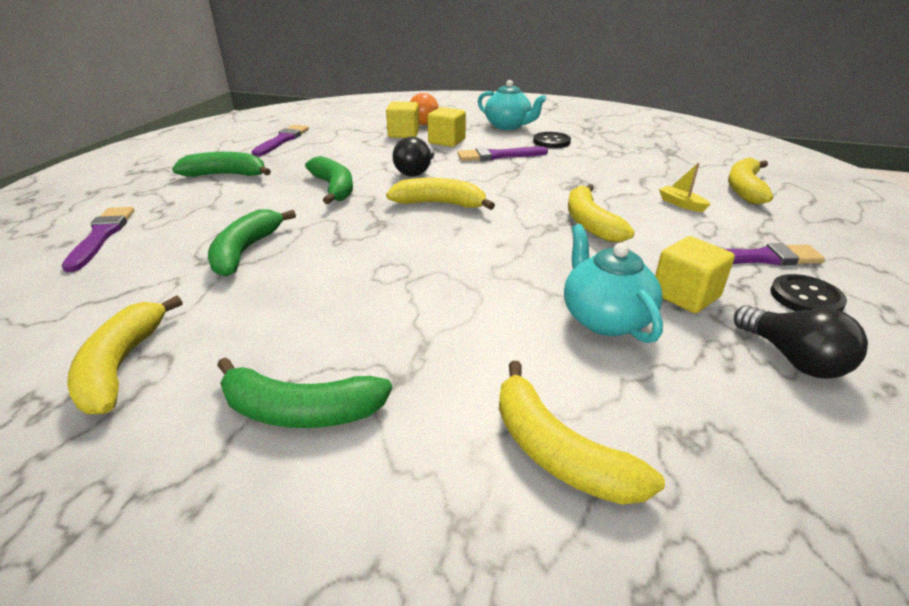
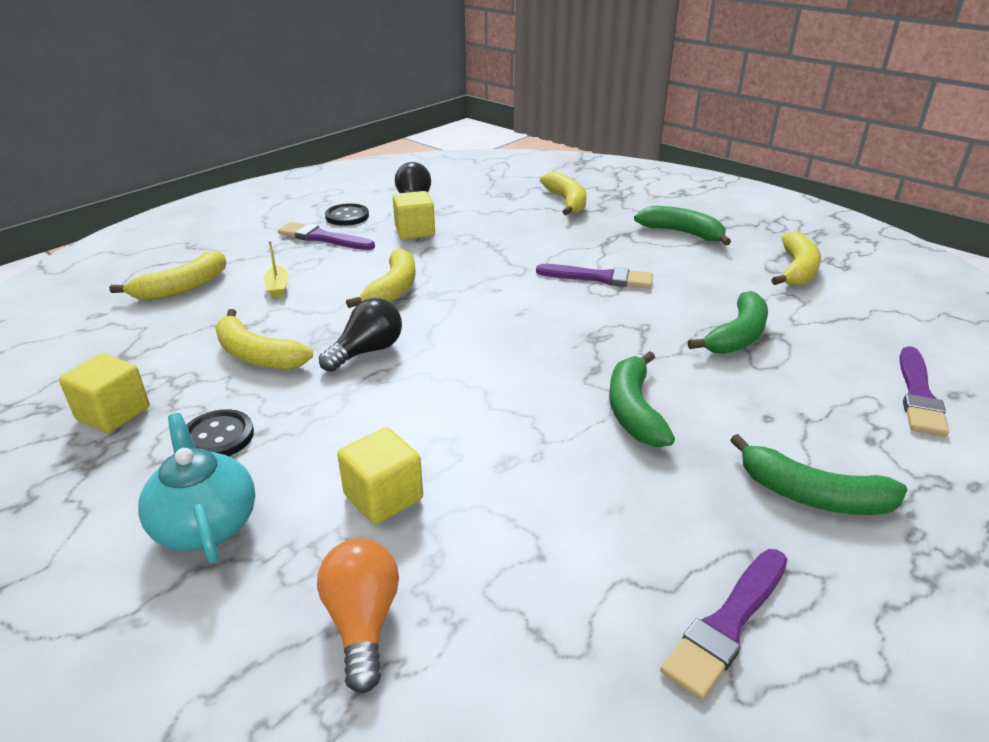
camera: 155 degrees left, 0 degrees up
(403, 134) = (442, 562): yellow cube -> yellow cube (113, 413)
(416, 171) = (501, 417): black light bulb -> black light bulb (367, 351)
(440, 204) = (513, 347): yellow banana -> yellow banana (257, 355)
(498, 156) = (348, 421): purple brush -> purple brush (599, 278)
(604, 318) = (483, 232): turquoise teapot -> none

